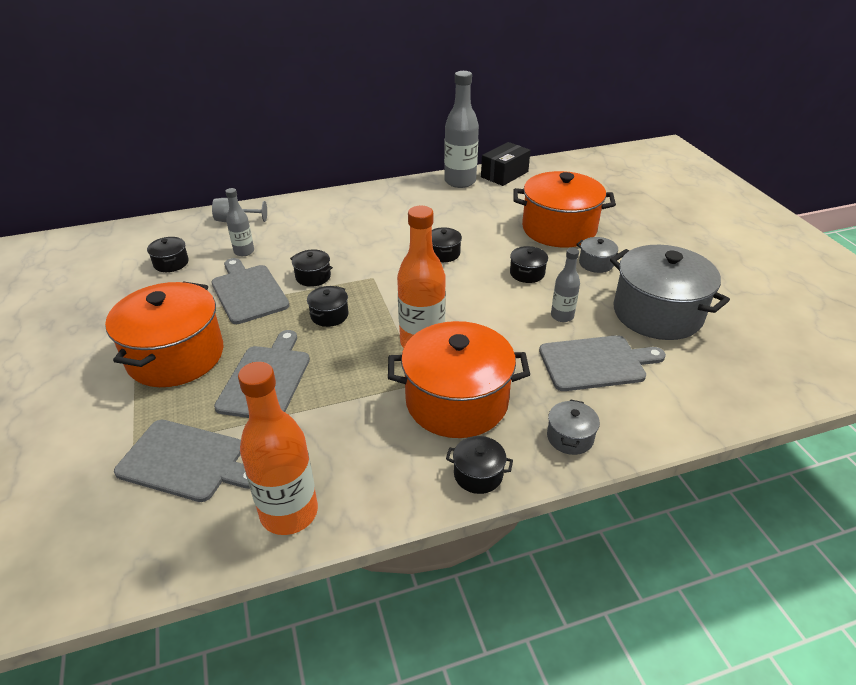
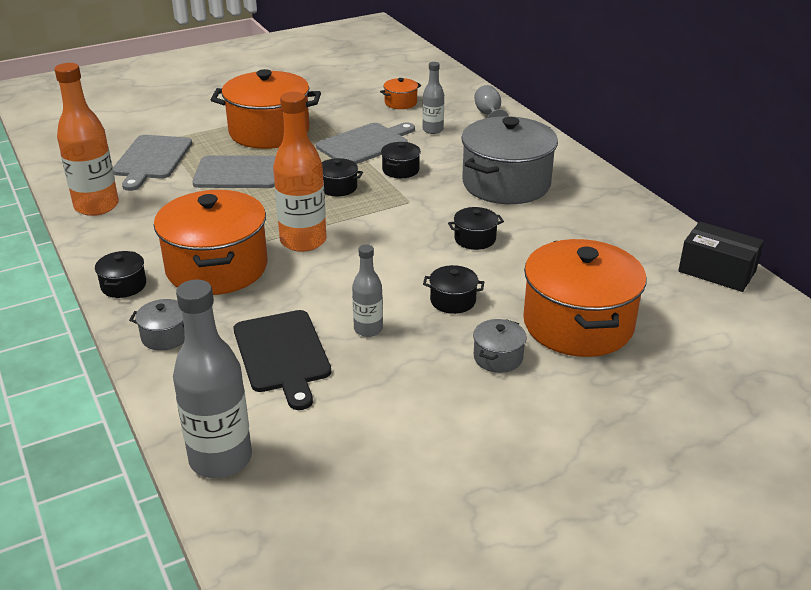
camera: 80 degrees right, 5 degrees down
(171, 263) = (400, 103): black pot -> orange pot
(460, 181) = (667, 236): grey bottle -> grey bottle (220, 459)
(596, 363) = (282, 354): grey cutting board -> black cutting board
(657, 313) = (392, 409): grey pot -> grey pot (506, 184)

